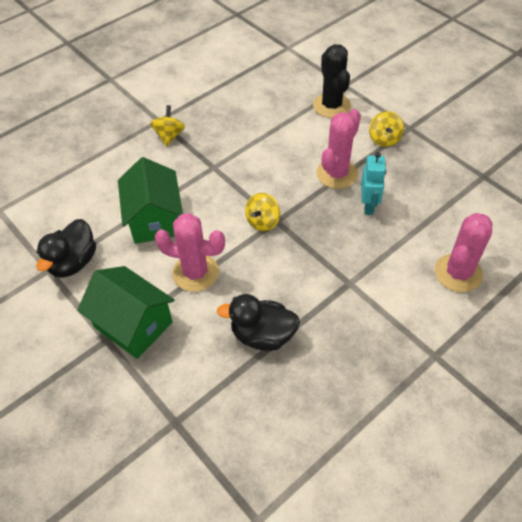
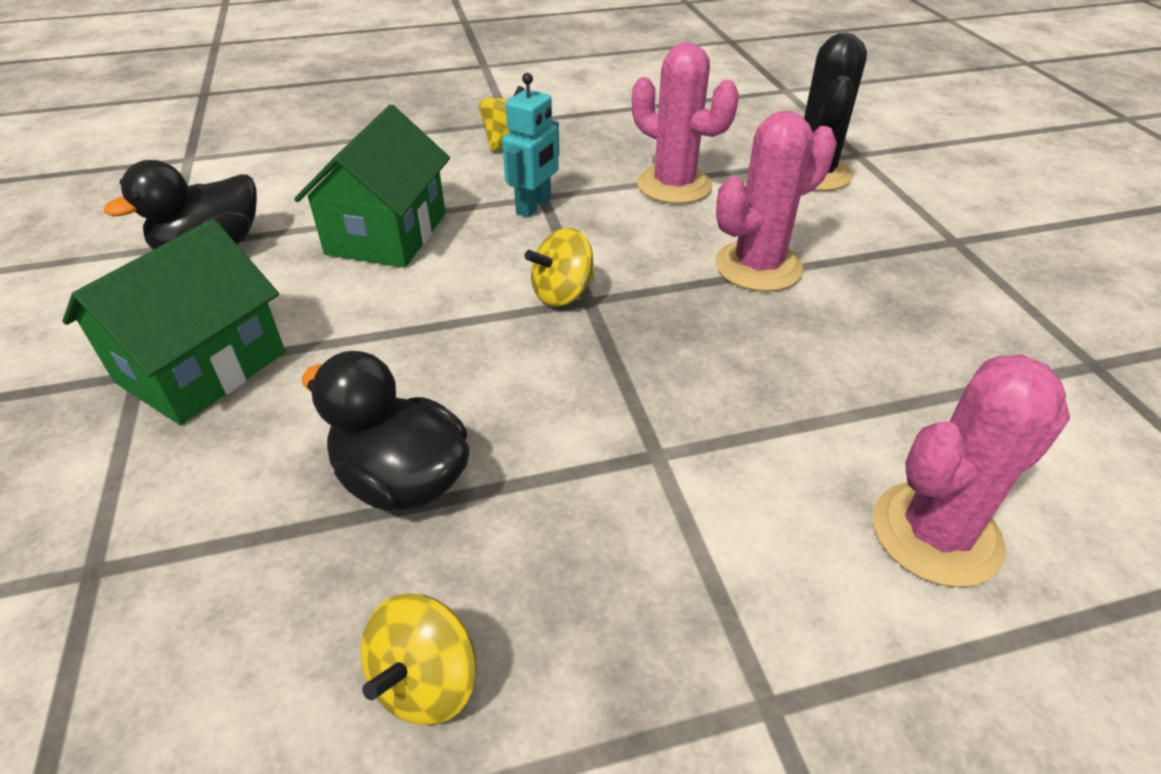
camera: 25 degrees right, 10 degrees down
(133, 324) = (201, 367): green house -> green house turned 60 degrees clockwise
(195, 272) = (378, 328): pink cactus -> pink cactus (674, 185)
(368, 206) = (791, 334): turquoise robot -> turquoise robot (534, 206)
(384, 139) = (890, 243): yellow spinning top -> yellow spinning top (426, 682)

